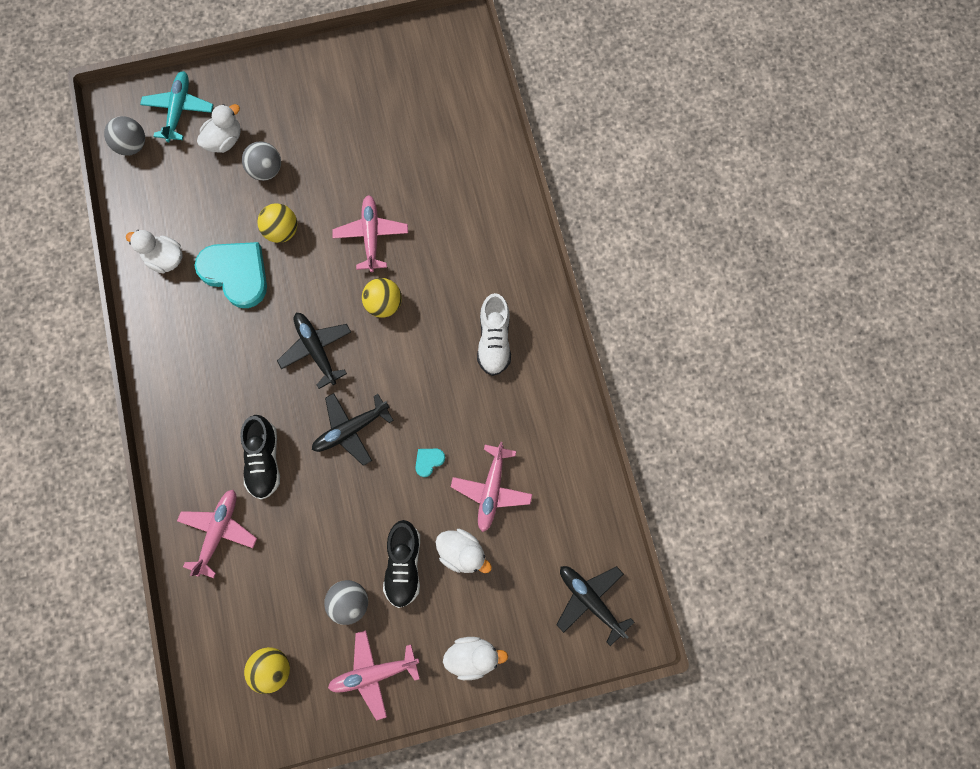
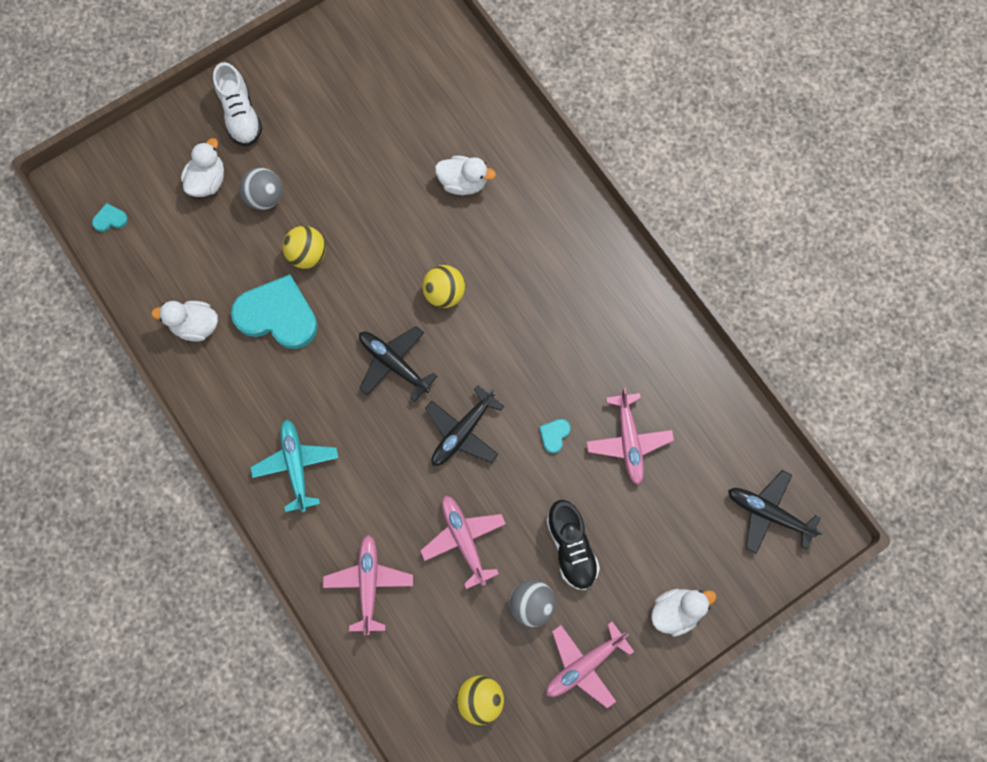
camera: 20 degrees left, 0 degrees up
(132, 145) = (110, 219): grey ball -> turquoise heart
(179, 110) = (145, 165): turquoise plane -> turquoise plane (296, 465)
(264, 460) = (386, 495): black shoe -> none
(371, 235) = (403, 228): pink plane -> pink plane (464, 539)
(462, 552) = (624, 513): white duck -> white duck (463, 182)
(494, 340) = (571, 291): white shoe -> white shoe (241, 115)

